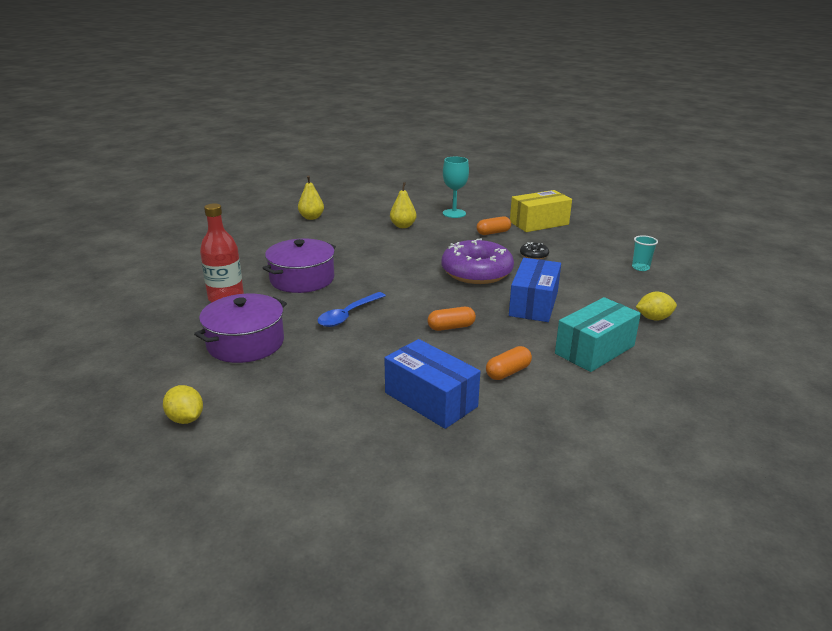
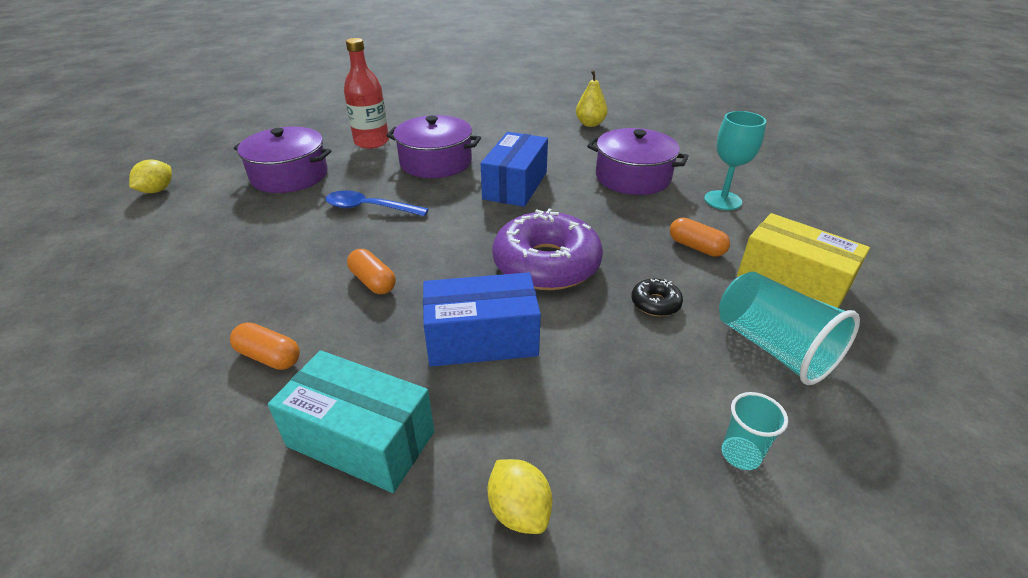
camera: 65 degrees right, 10 degrees up
(403, 226) = (633, 177): yellow pear -> purple pot
(431, 399) = (195, 309): blue box -> blue box (515, 185)
(582, 242) = (773, 347): none -> turquoise cup

